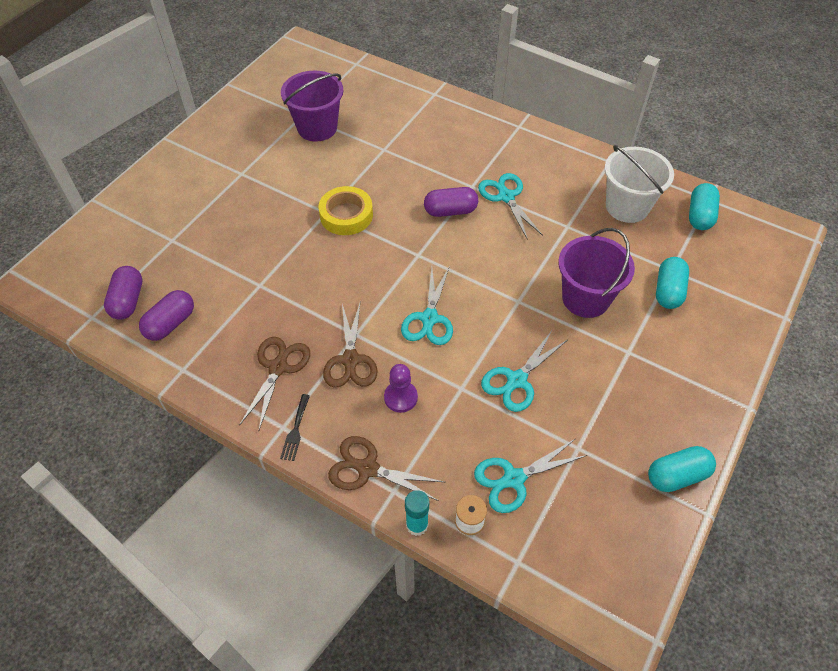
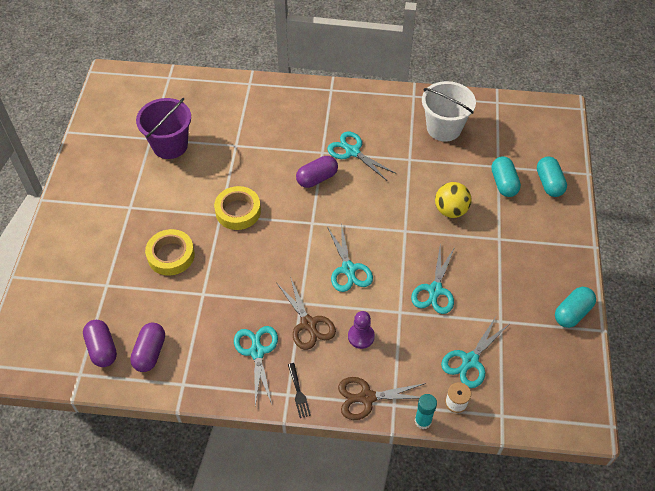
camera: 25 degrees left, 0 degrees up
(251, 234) = (171, 255): none -> yellow tape
(278, 367) = (257, 352): brown scissors -> turquoise scissors
(585, 298) = (451, 210): purple bucket -> yellow ball
(700, 216) = (497, 117): turquoise capsule -> turquoise capsule (549, 183)

